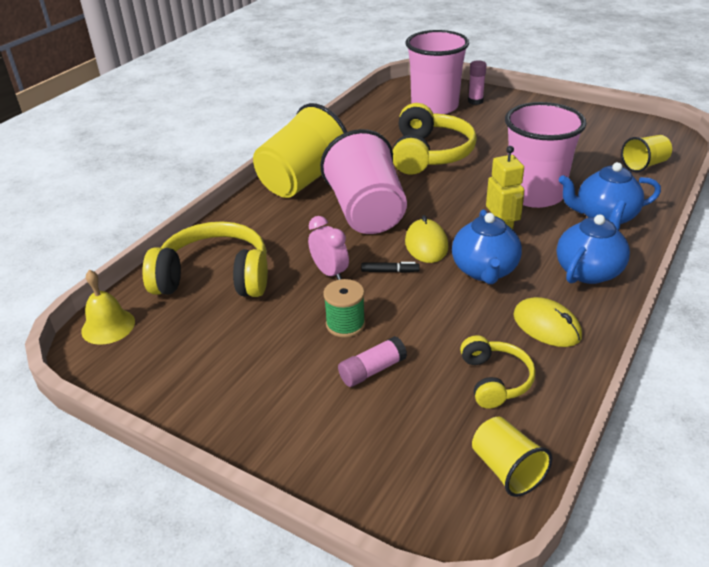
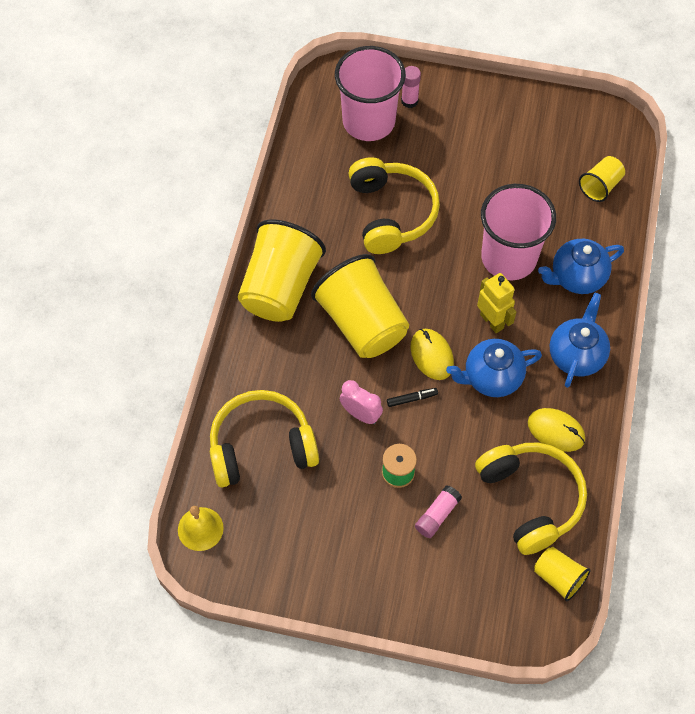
camera: 20 degrees left, 25 degrees up
(366, 212) = (362, 323): pink cup -> yellow cup
(484, 271) = (491, 378): blue teapot -> blue teapot turned 90 degrees clockwise
(495, 380) = (530, 499): yellow headphones -> yellow headphones, size x1.81

